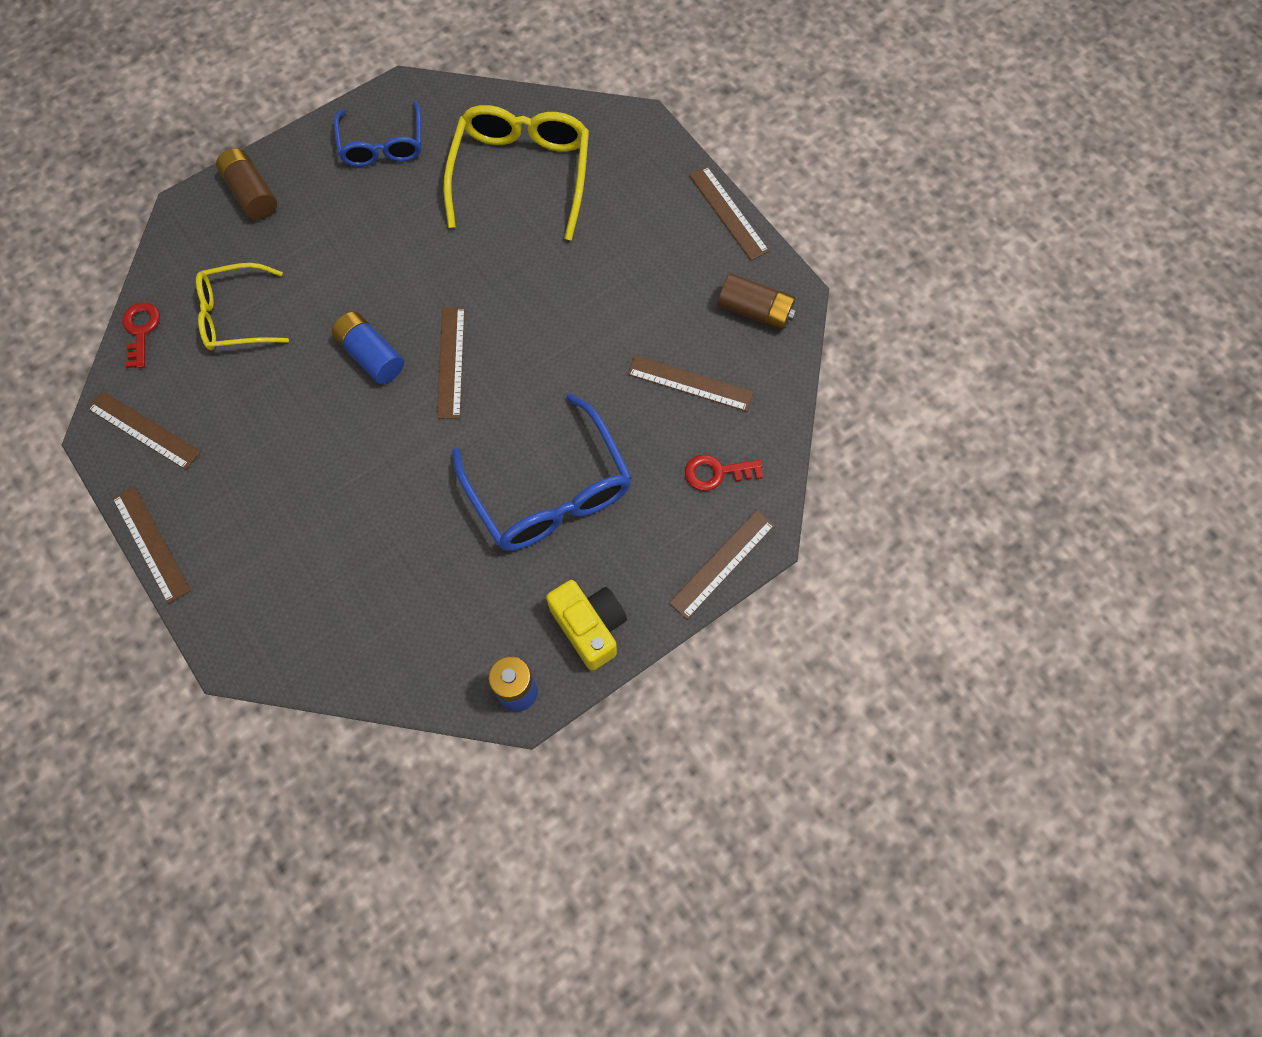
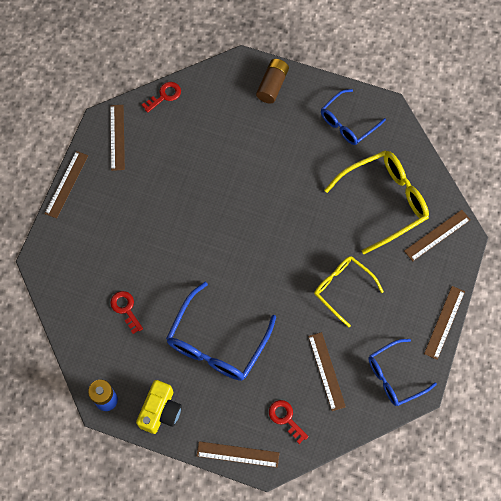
camera: 55 degrees right, 0 degrees up
(236, 316) = (202, 130): yellow glasses -> yellow glasses (342, 288)
(371, 355) = (227, 206): blue battery -> none
(406, 580) = (125, 309): none -> red key
(451, 362) = (251, 246): brown ruler -> brown ruler (437, 235)
(755, 311) = (394, 376): brown battery -> blue glasses

